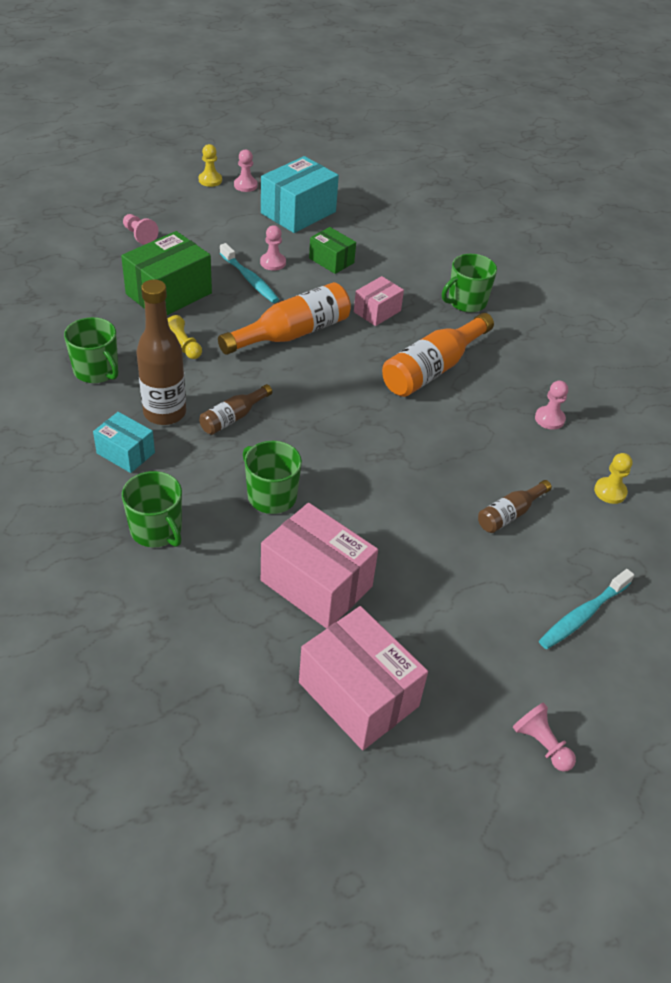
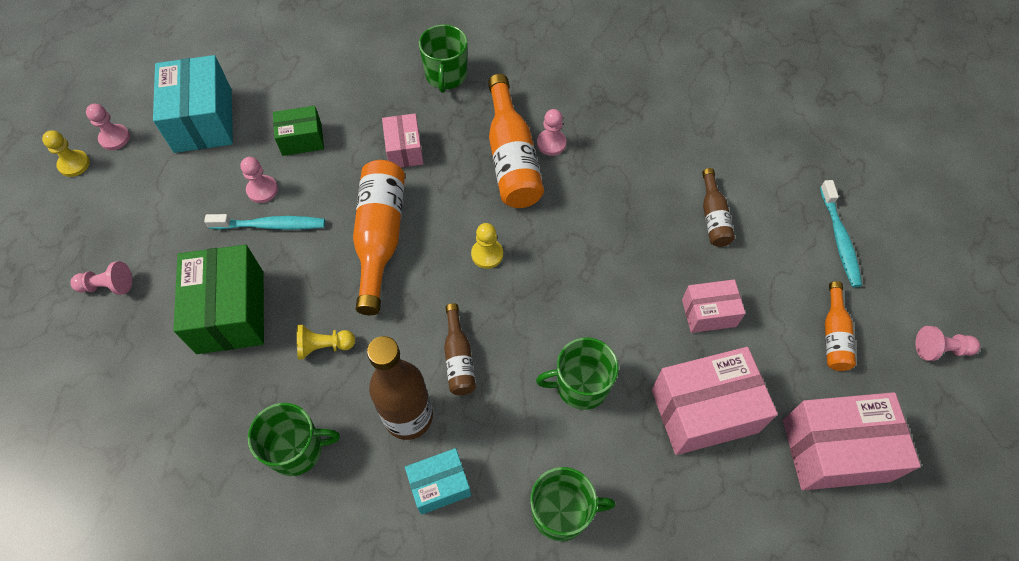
camera: 50 degrees left, 15 degrees up
(411, 549) = (708, 313): none -> pink box
(475, 649) = (834, 335): none -> orange bottle
(549, 419) = (629, 117): pink pawn -> pink pawn (551, 143)
(610, 491) = (731, 134): yellow pawn -> yellow pawn (487, 254)

